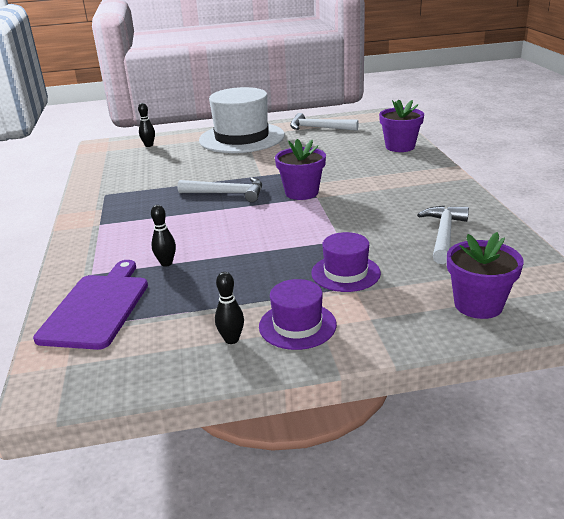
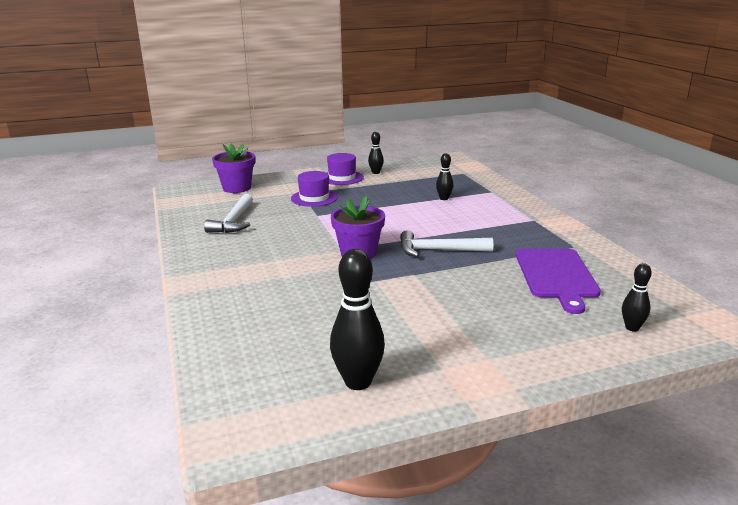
camera: 170 degrees right, 5 degrees down
(97, 307) = (465, 179): purple cutting board -> purple cutting board (556, 275)
(242, 138) = (488, 349): white hat -> none
(318, 128) = (358, 382): white hammer -> black bowling pin
(400, 147) = (225, 329): purple flower pot -> none

